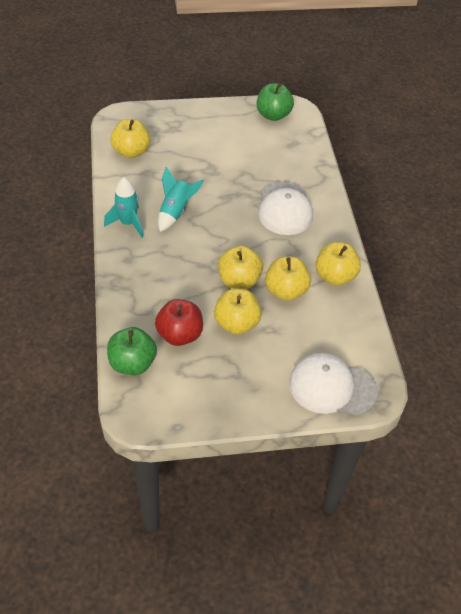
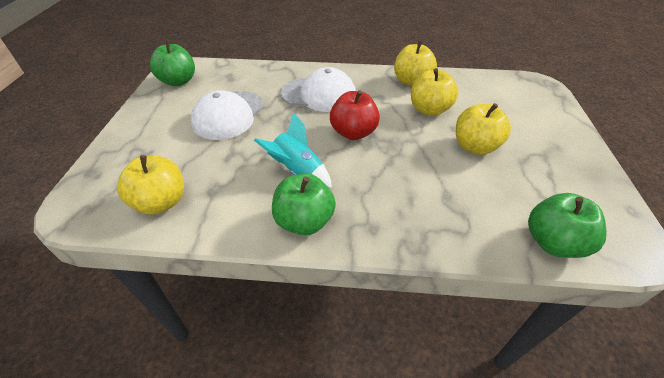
camera: 75 degrees left, 5 degrees down
(128, 223) = (304, 221): turquoise rocket -> green apple
(180, 334) = (497, 192): red apple -> red apple (353, 133)
(239, 280) = (415, 137): yellow apple -> none
(332, 387) = (539, 102): white cap -> white cap (229, 115)

